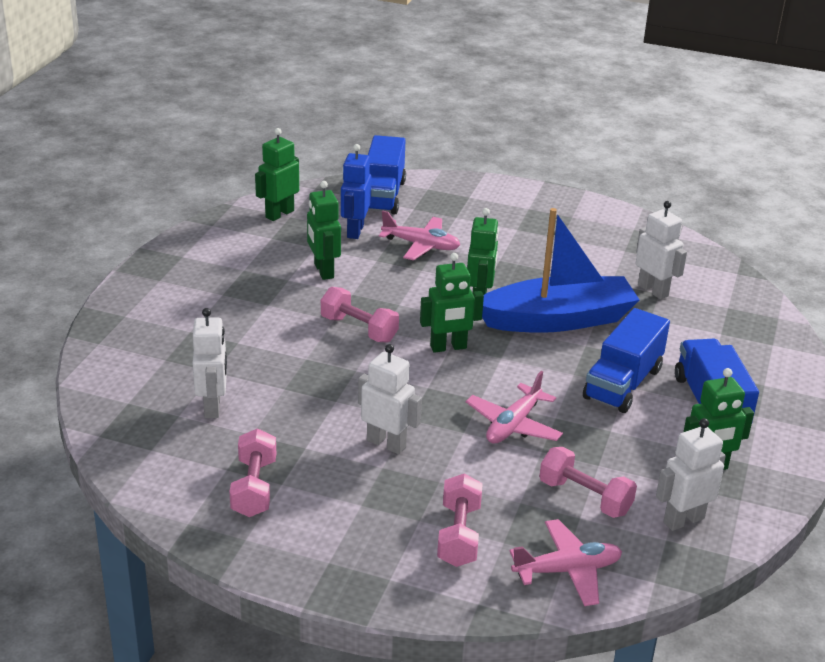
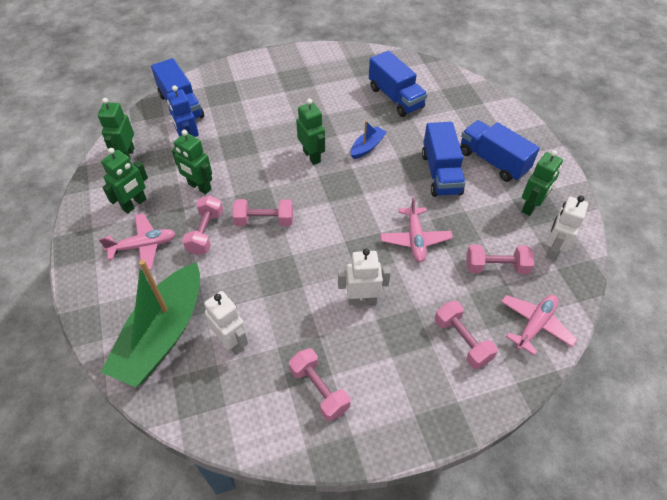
camera: 35 degrees left, 20 degrees up
(155, 367) = (162, 335): none -> green boat
(286, 310) = (205, 233): none -> pink dumbbell
(421, 245) = (240, 133): pink plane -> pink plane (143, 246)
(448, 347) = (328, 203): green robot -> green robot (134, 204)
(558, 319) = (367, 147): blue boat -> blue boat, size x0.44
(653, 290) = (395, 98): white robot -> blue truck

